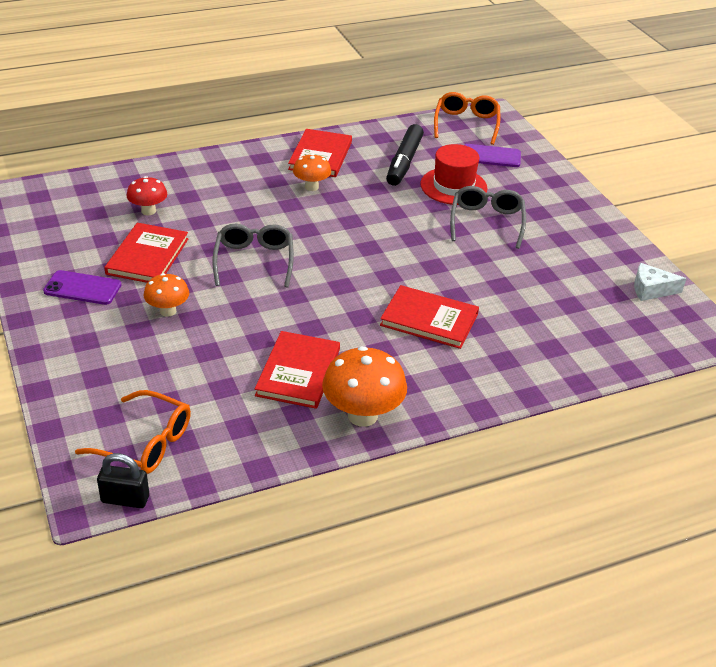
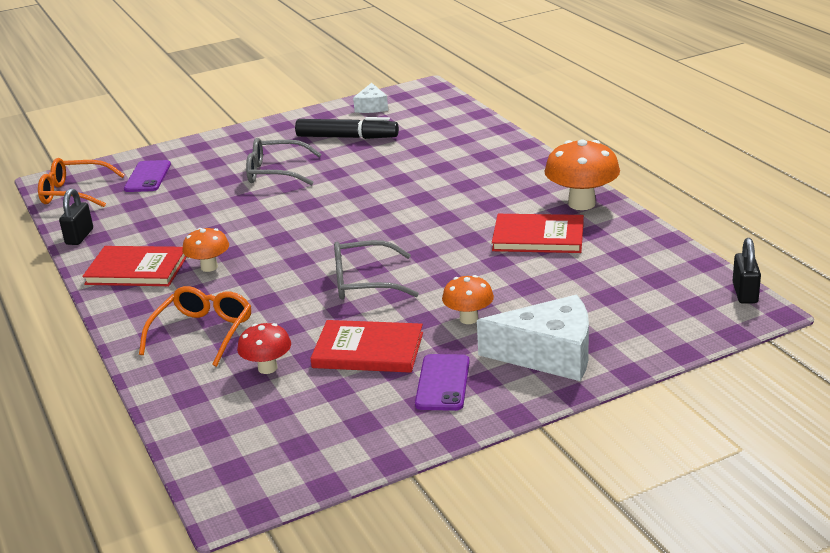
camera: 90 degrees left, 10 degrees down
(90, 348) = (549, 354): none -> white cheese
(145, 443) = (671, 296): orange glasses -> orange glasses (203, 333)
(385, 130) = (79, 237): none -> black padlock
(404, 162) = (156, 220): black marker -> black marker (347, 137)
(429, 319) = (440, 187): red book -> none
(453, 186) = (208, 191): red hat -> none

